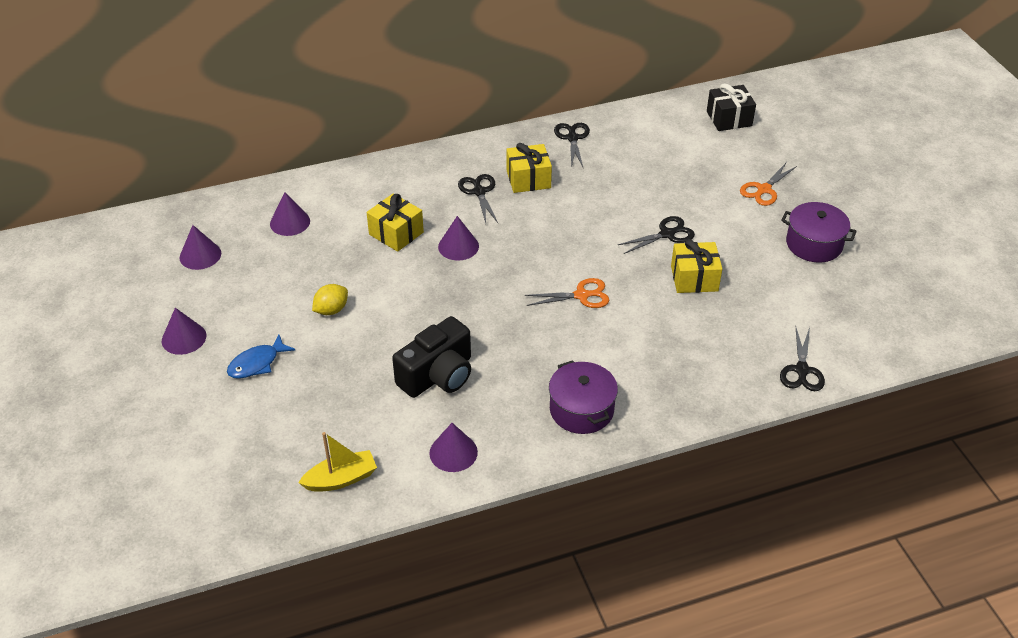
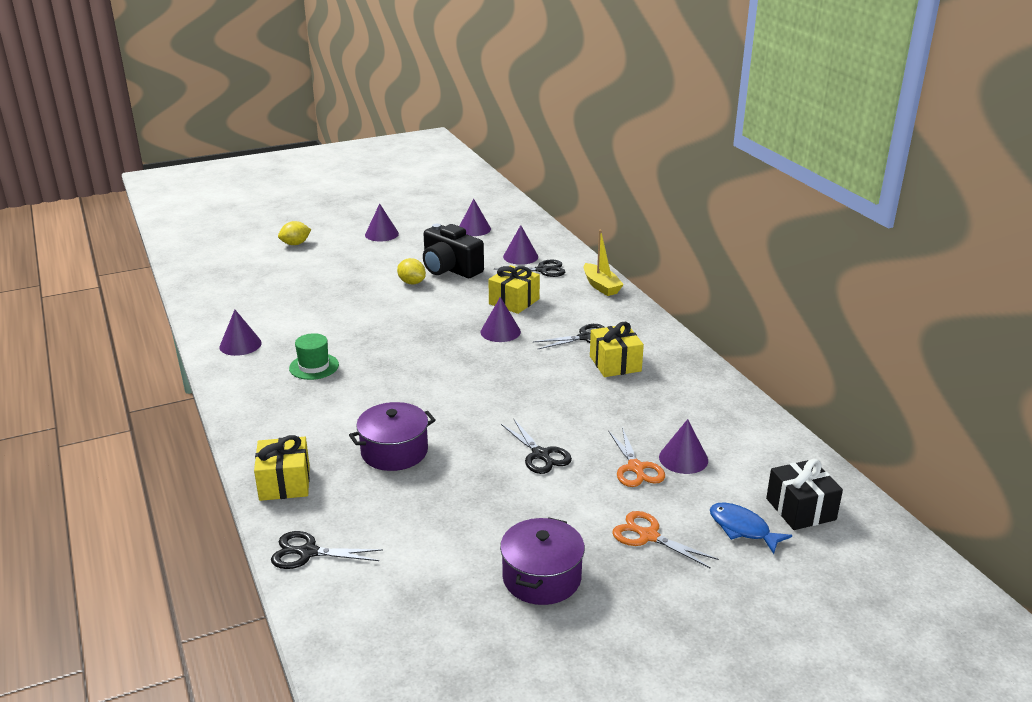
camera: 85 degrees right, 15 degrees down
(184, 423) = (295, 244): none -> yellow lemon
(257, 363) = (352, 261): blue fish -> blue fish (742, 529)
(341, 479) = (226, 302): yellow boat -> yellow boat (601, 286)
(438, 375) = (330, 332): black camera -> black camera (450, 269)
(510, 384) = (314, 366): none -> green hat
(572, 138) = (701, 388): black scissors -> black scissors (542, 270)
(581, 410) = (275, 404): purple pot -> purple pot (394, 451)
(582, 295) = (433, 401): orange scissors -> orange scissors (636, 468)
(671, 161) = (683, 458): none -> purple cone
(694, 278) = (464, 474): yellow gift -> yellow gift (284, 483)

